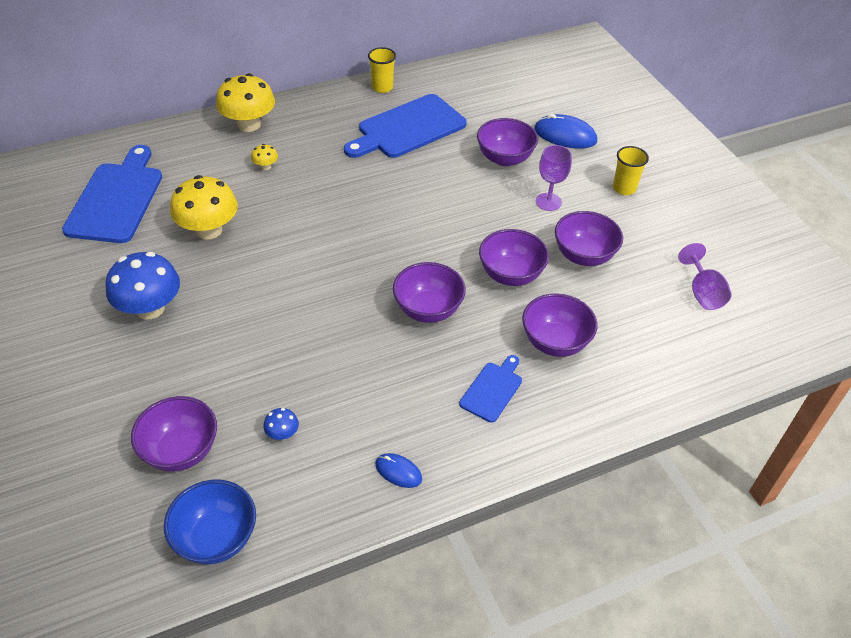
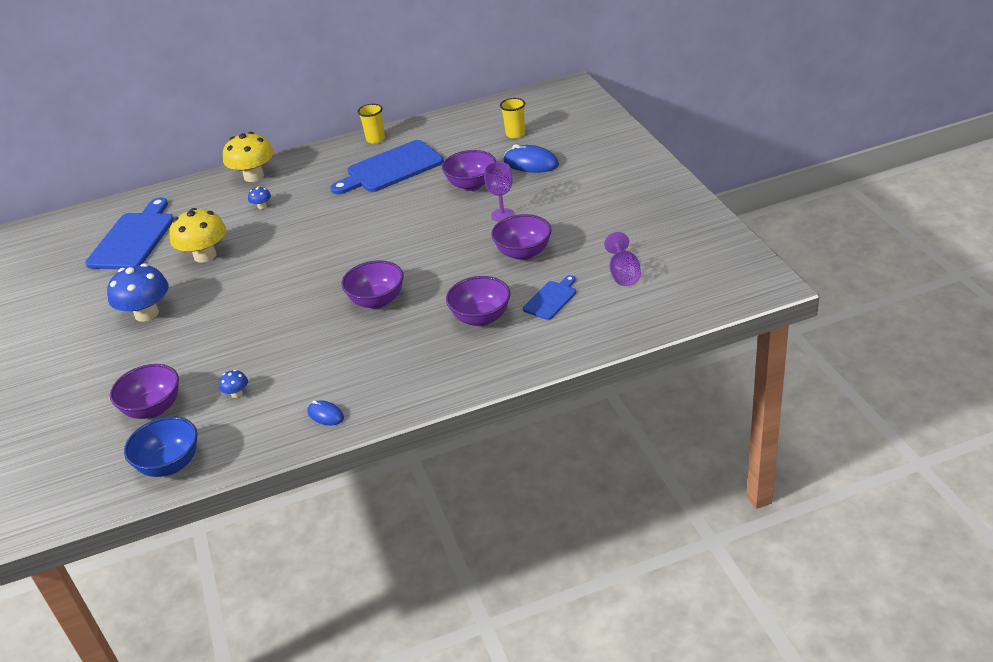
camera: 10 degrees right, 10 degrees down
(266, 166) = (262, 206): yellow mushroom -> blue mushroom
(492, 390) = (418, 354): blue cutting board -> blue cutting board (551, 299)
(510, 275) = (455, 271): purple bowl -> none
(624, 188) = (574, 200): yellow cup -> yellow cup (515, 134)

